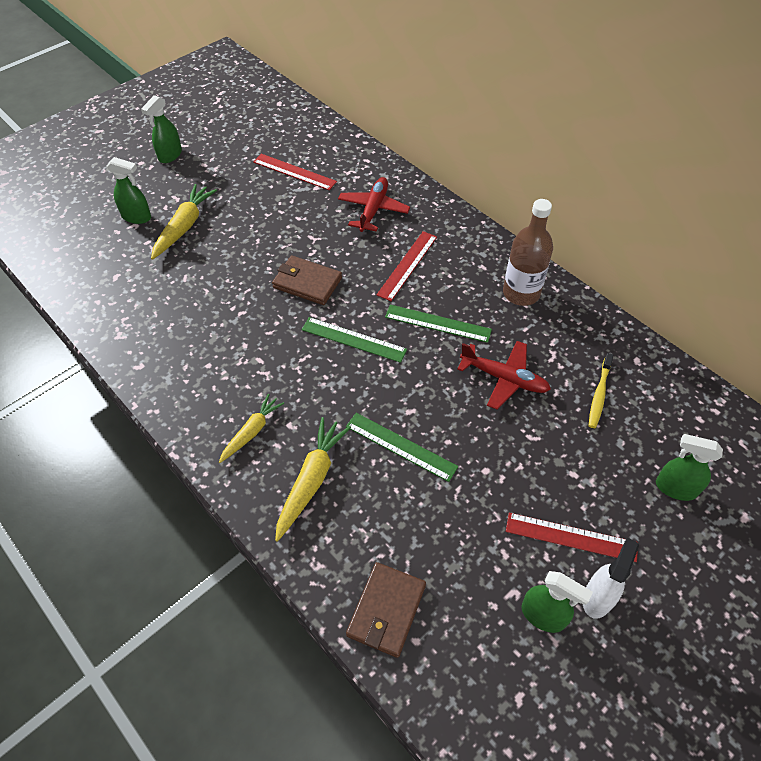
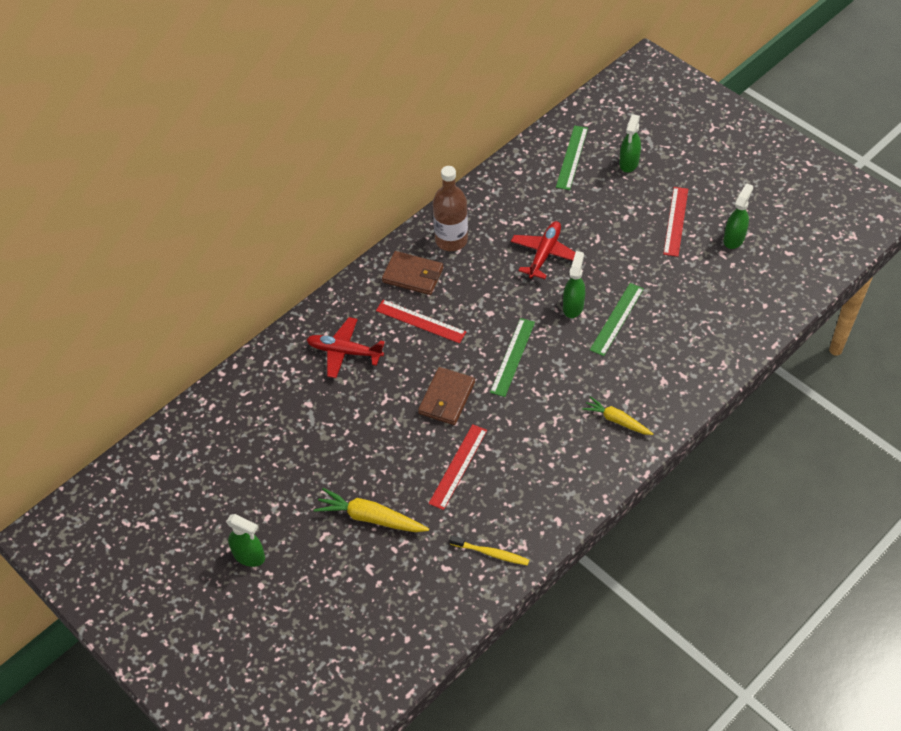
camera: 90 degrees left, 0 degrees up
(137, 217) = (355, 568): green spray bottle -> green spray bottle (573, 306)
(294, 172) = (283, 426): red ruler -> red ruler (458, 466)
(311, 480) = (656, 374): yellow carrot -> none
(386, 610) = (748, 322): brown wallet -> brown wallet (413, 275)
(438, 323) = (490, 297): green ruler -> green ruler (572, 157)
(598, 597) = (716, 210): white spray bottle -> none
(599, 394) = (553, 197): yellow toothbrush -> yellow toothbrush (491, 553)

